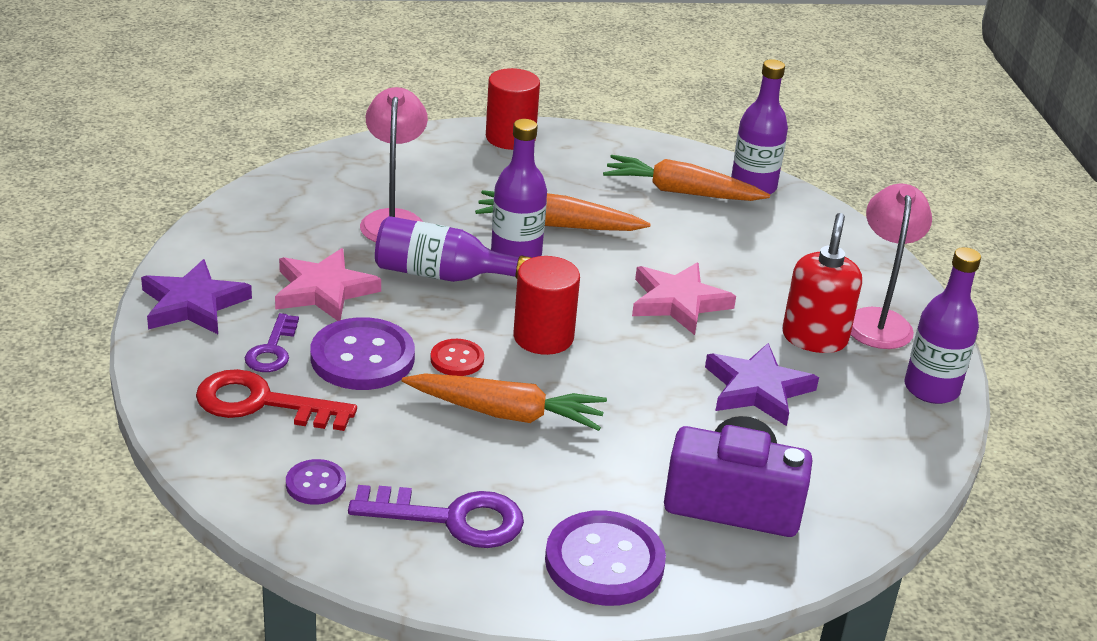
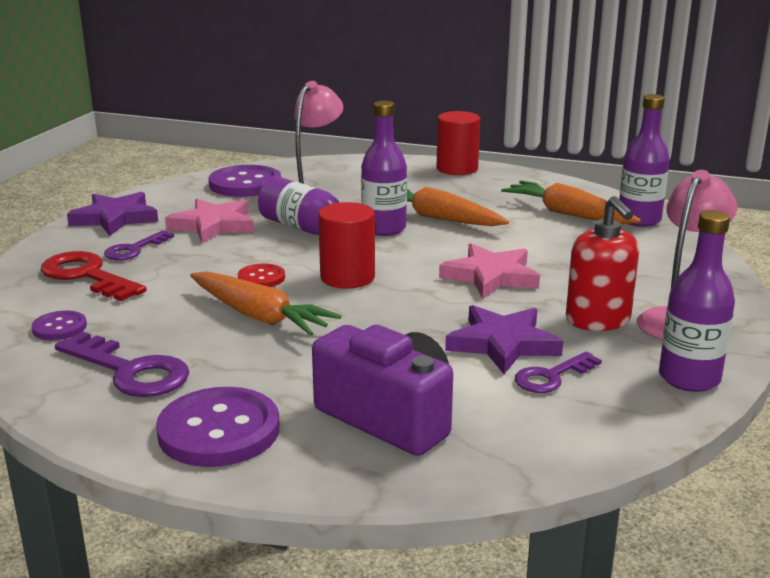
camera: 30 degrees right, 10 degrees down
(362, 357) = (192, 264): purple button -> purple button (245, 184)
(814, 338) = (598, 320): red soap dispenser -> red soap dispenser turned 120 degrees clockwise
(826, 417) = (551, 377): none -> purple key

